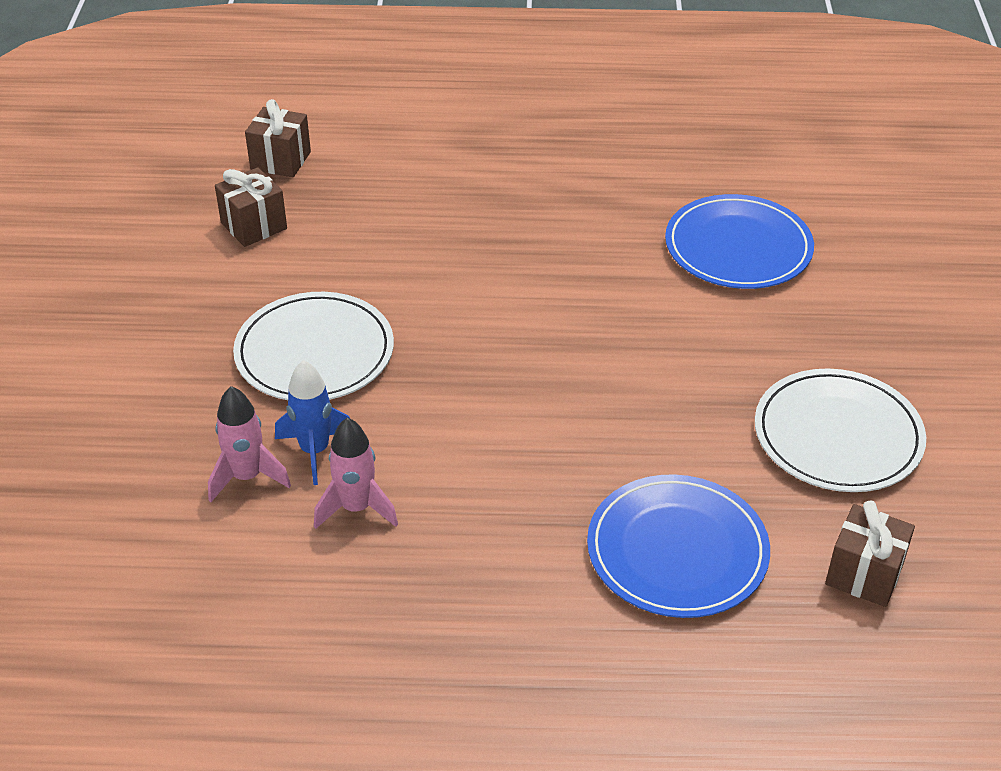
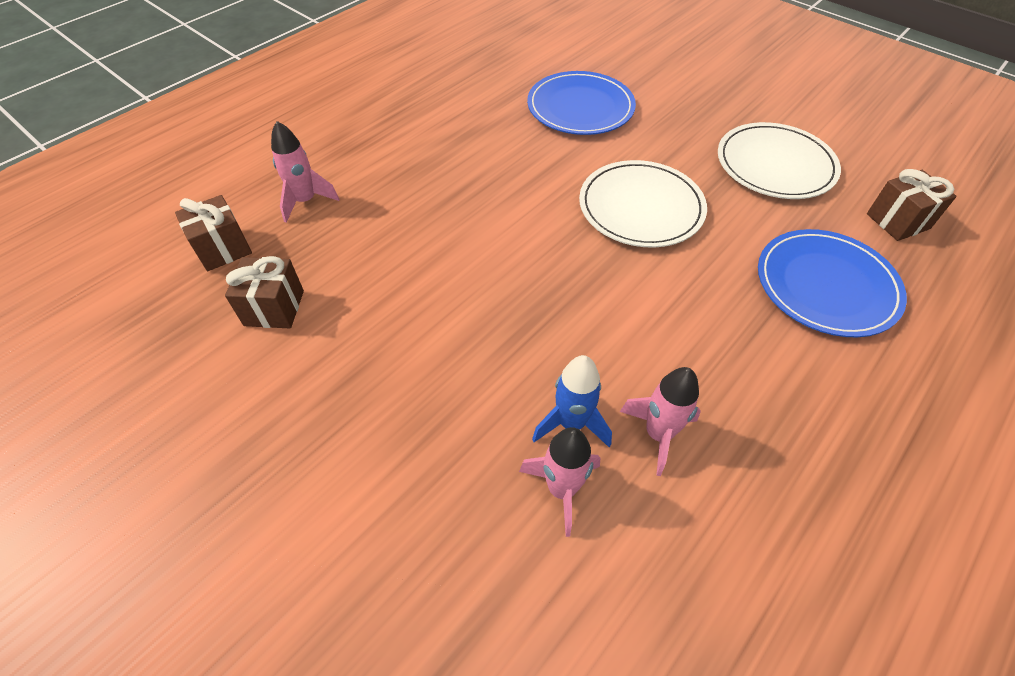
camera: 50 degrees left, 10 degrees up
(314, 352) = (460, 357): white plate -> white plate (641, 207)
(381, 165) = (306, 201): none -> pink rocket

